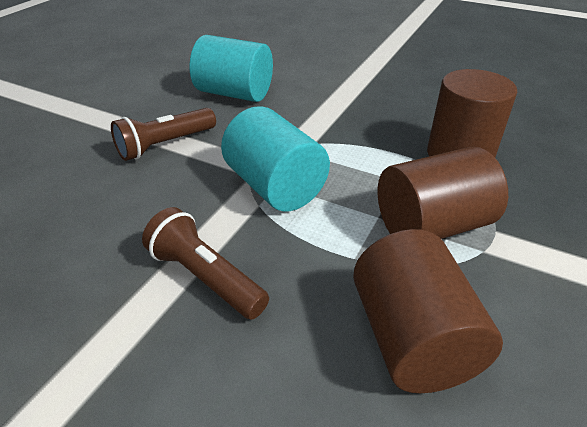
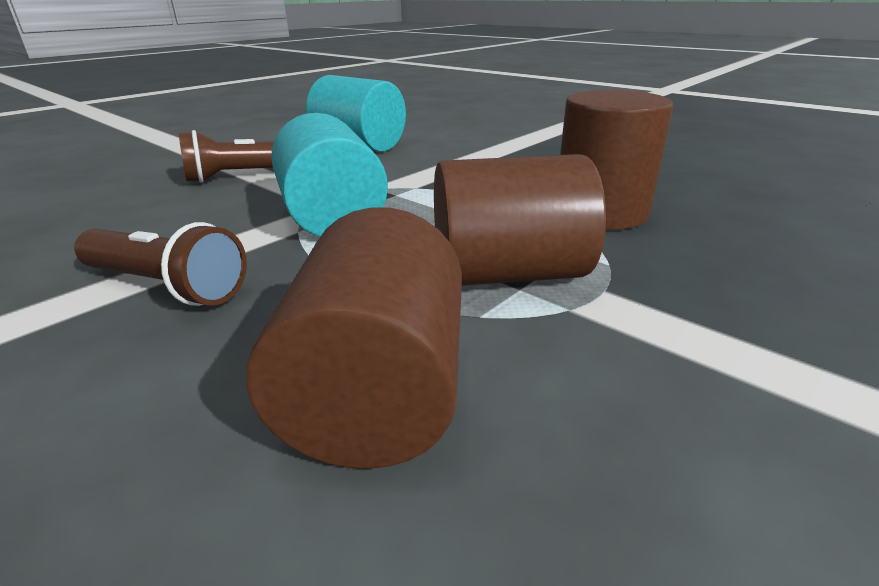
camera: 15 degrees right, 10 degrees down
(206, 277) = (166, 286): brown flashlight -> brown flashlight turned 150 degrees clockwise

